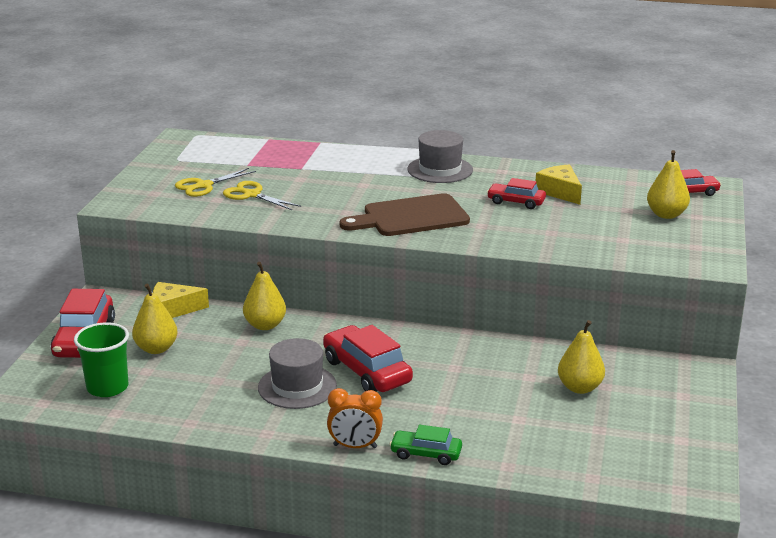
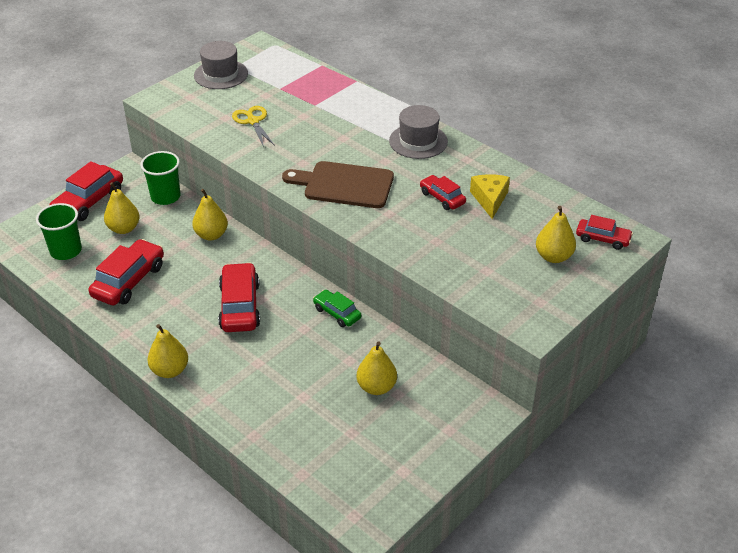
camera: 30 degrees right, 15 degrees up
(174, 309) = (165, 197): yellow cheese -> green cup
(204, 186) = (229, 100): yellow scissors -> none
(216, 389) = (129, 281): none -> red car
(297, 386) = (181, 300): grey hat -> grey hat (221, 74)
(355, 446) = (170, 370): orange clock -> yellow pear
(426, 454) = (209, 398): green car -> green car (337, 313)

